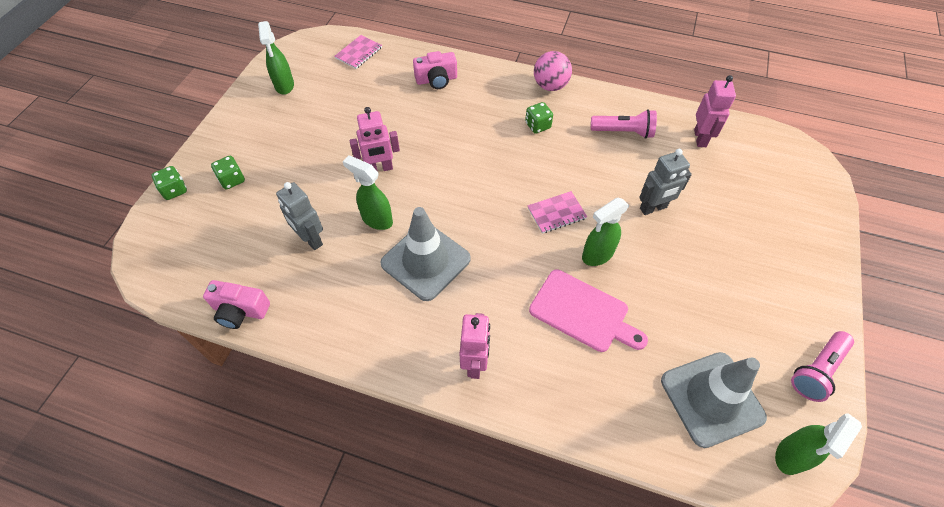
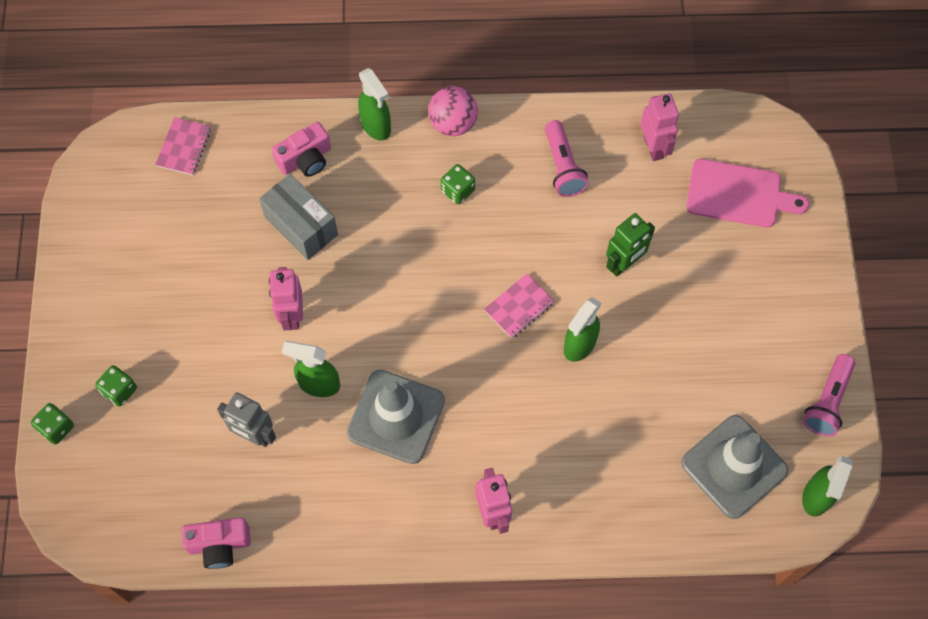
camera: 20 degrees left, 10 degrees up
(284, 86) = (111, 232): green spray bottle -> green spray bottle (376, 126)
(380, 169) = (292, 315): pink robot -> pink robot turned 120 degrees clockwise
(414, 116) = (301, 226): none -> grey box
(583, 312) = (584, 418): pink cutting board -> pink cutting board (739, 194)
(623, 132) = (562, 167): pink flashlight -> pink flashlight turned 90 degrees clockwise
(653, 208) = (624, 264): grey robot -> green robot

